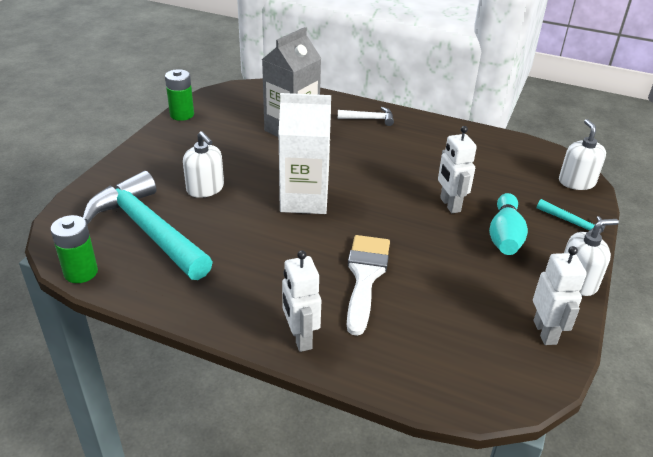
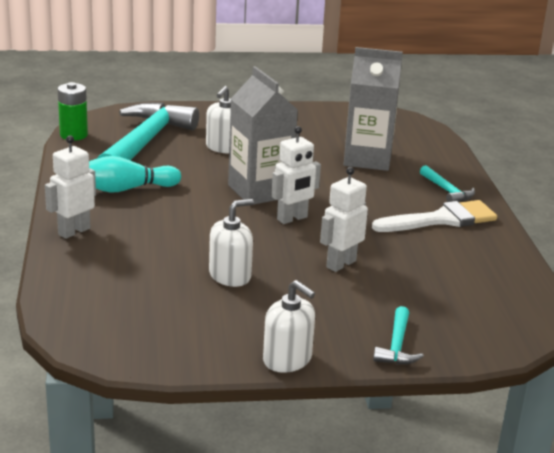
camera: 60 degrees right, 10 degrees down
(182, 115) = (322, 109): green battery -> none
(304, 199) = (259, 191): white carton -> grey carton
(365, 276) = (177, 242): white brush -> white brush (441, 219)
(369, 119) = (447, 191): white hammer -> turquoise hammer
(504, 236) = (321, 304): turquoise bowling pin -> turquoise bowling pin (126, 189)
(545, 332) = (184, 348): white robot -> white robot (292, 218)
(576, 182) = (493, 338): white soap dispenser -> white soap dispenser (230, 275)

